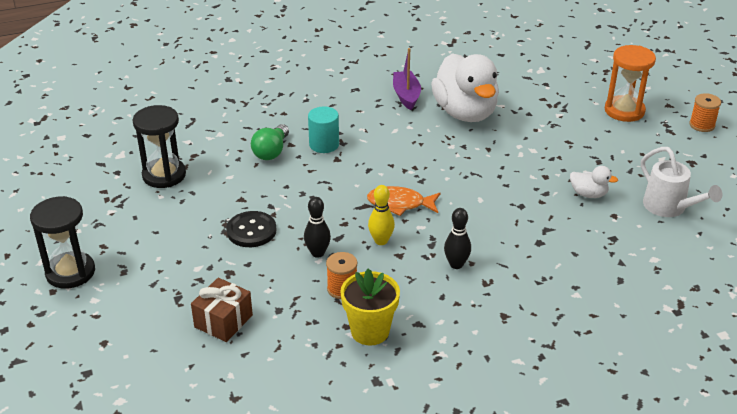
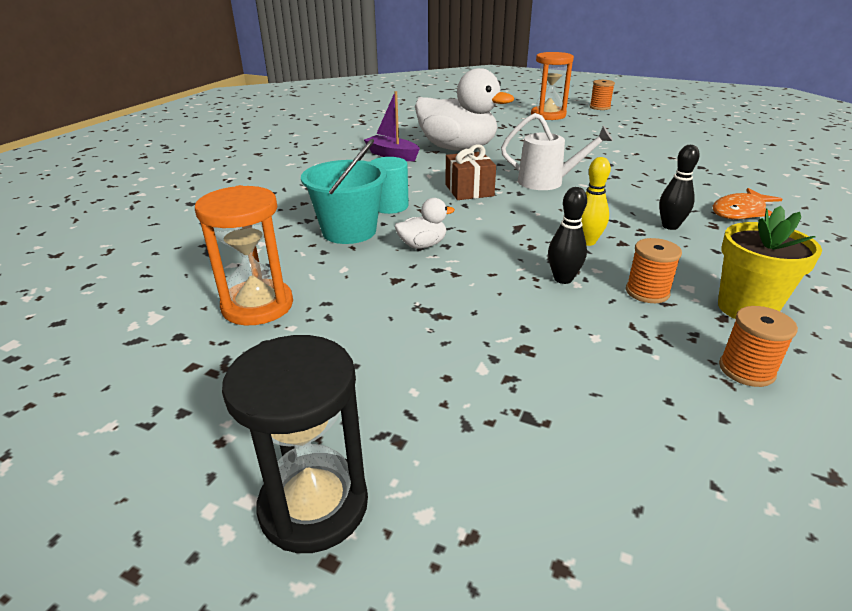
camera: 45 degrees left, 5 degrees down
(164, 175) = (257, 306): black hourglass -> orange hourglass
(223, 321) = (628, 401): brown gift -> brown gift (469, 190)
(251, 231) = (464, 298): black button -> none
(271, 151) = (349, 231): green light bulb -> turquoise bucket
(297, 349) = (746, 370): none -> orange spool
(400, 204) = (540, 212): orange fish -> orange fish (740, 212)
(588, 194) = (632, 154): white duck -> white duck (422, 245)
(669, 208) = (684, 142): white watering can -> white watering can (548, 182)

